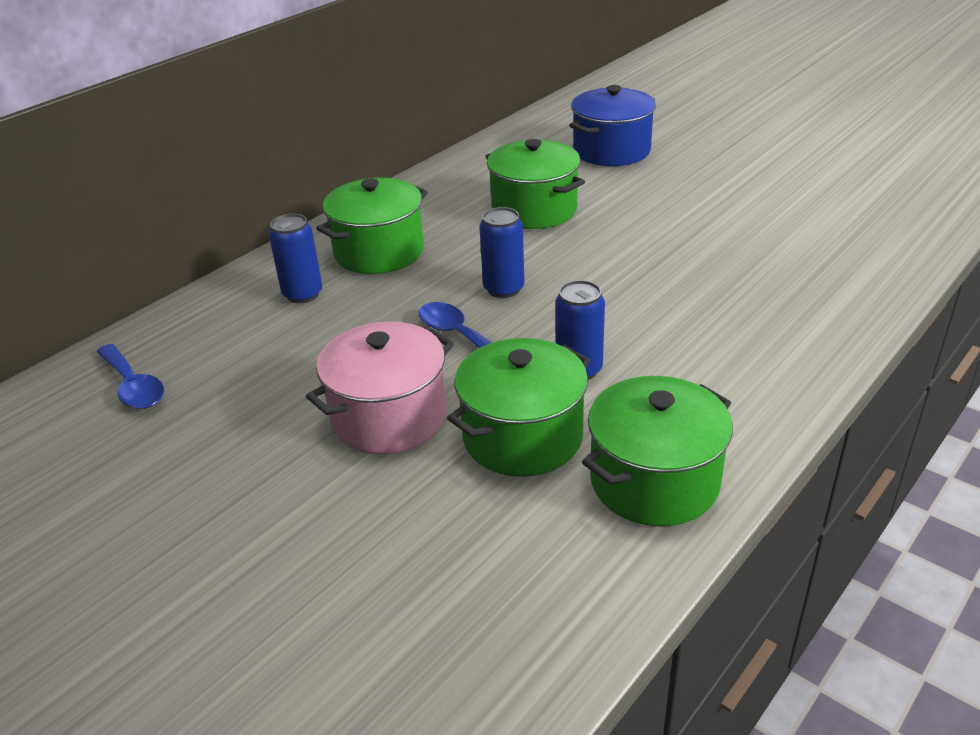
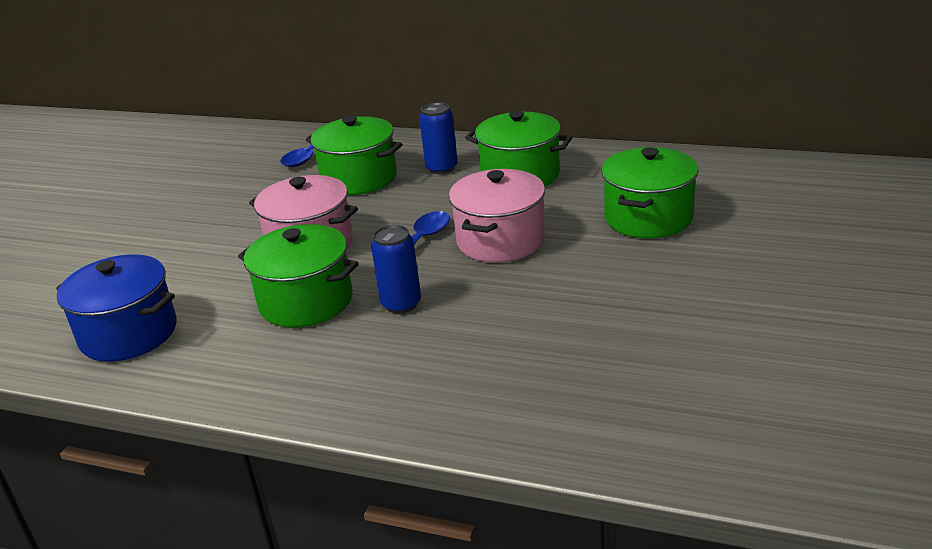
camera: 70 degrees right, 5 degrees down
(503, 289) = (500, 241): blue can -> pink pot
(611, 151) = (820, 225): blue pot -> blue pot (129, 334)
(654, 481) = (272, 371): green pot -> green pot (359, 178)

